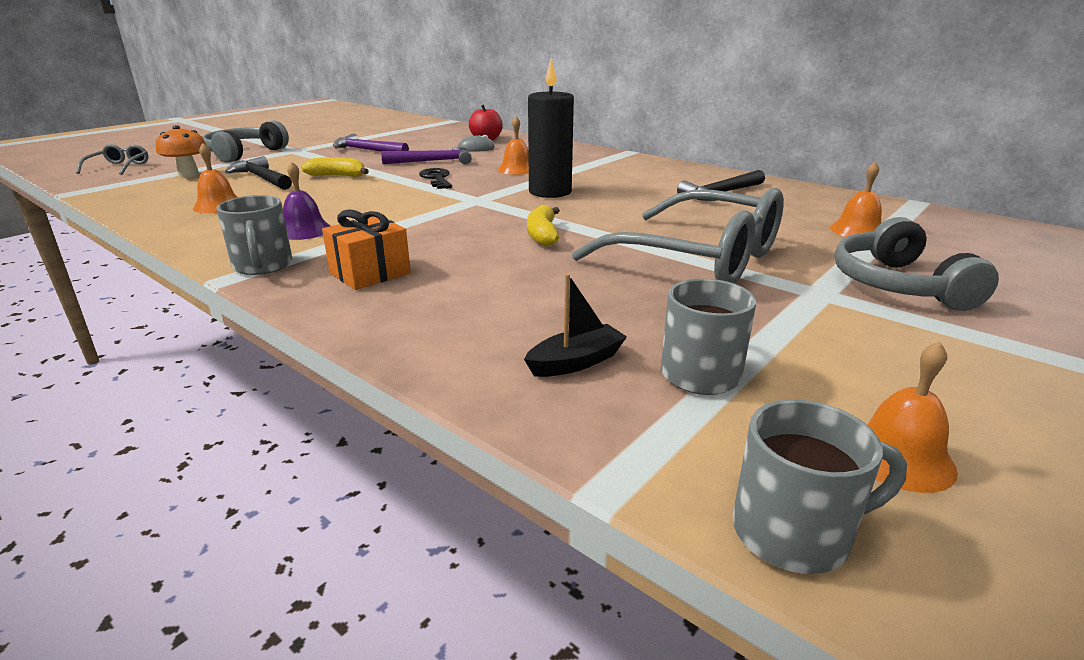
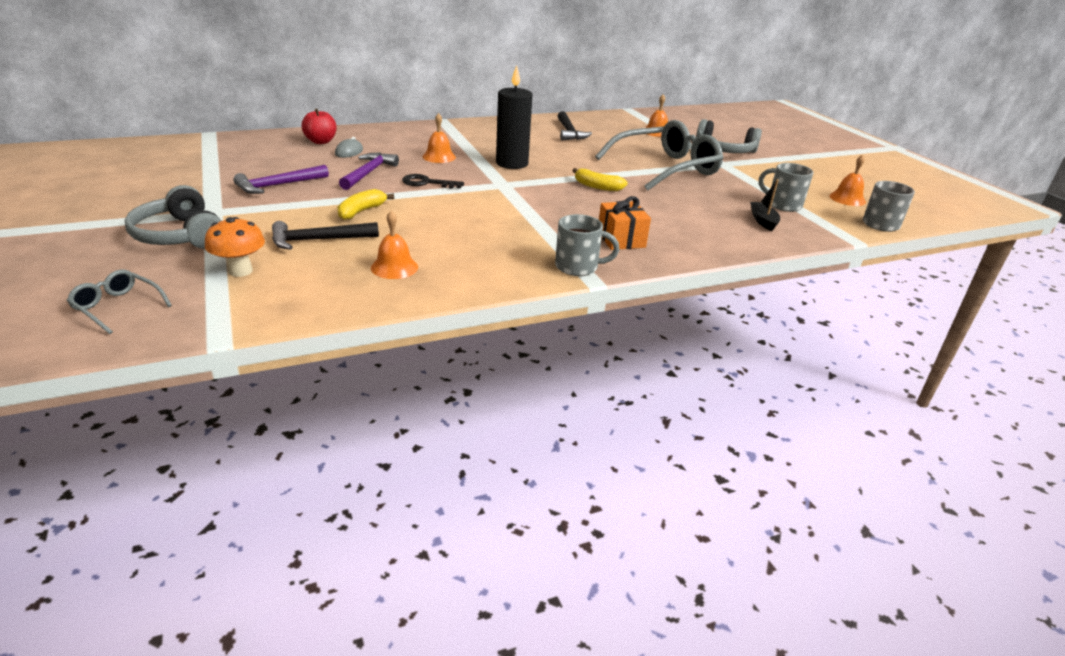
camera: 65 degrees left, 5 degrees up
(304, 230) = (511, 245): purple bell -> none

